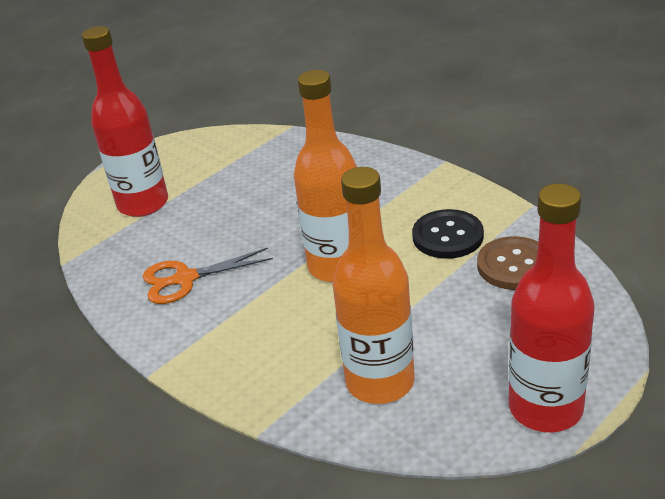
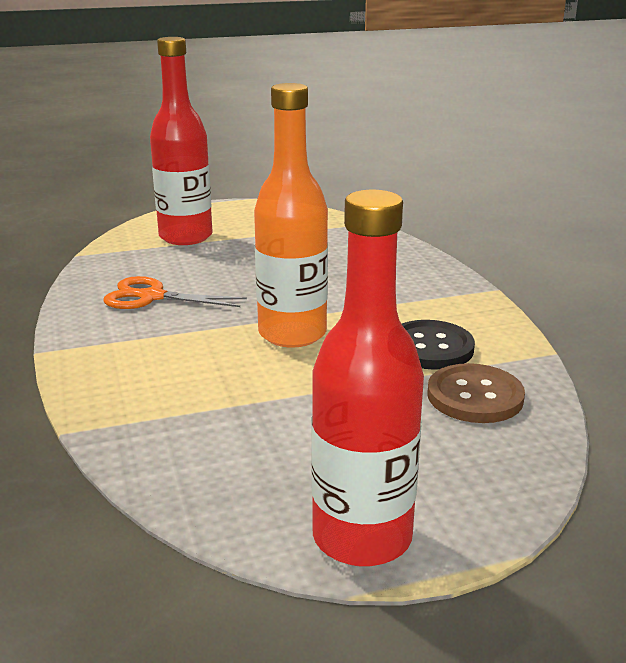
camera: 25 degrees right, 10 degrees down
(380, 382) = (219, 439): orange bottle -> none

